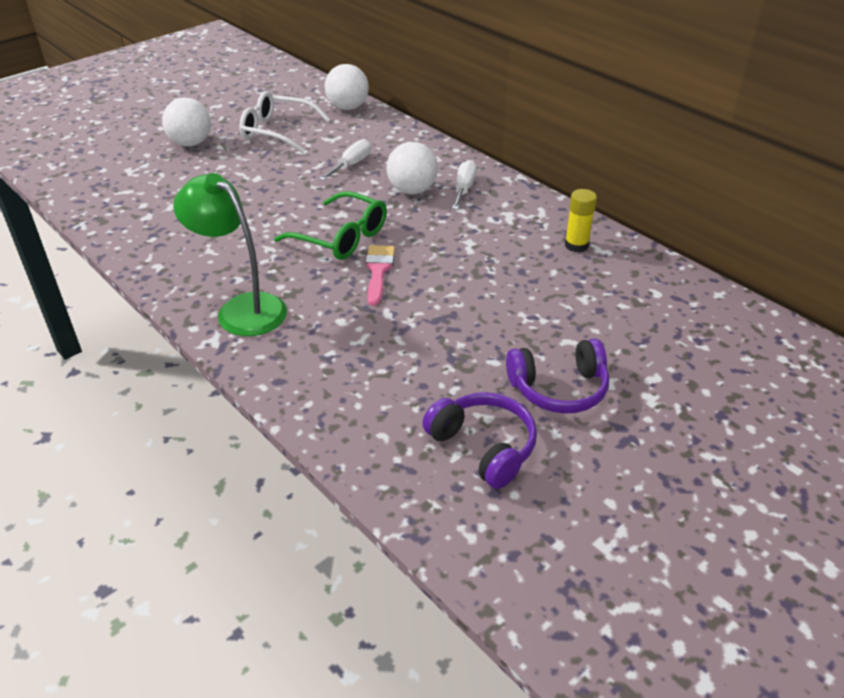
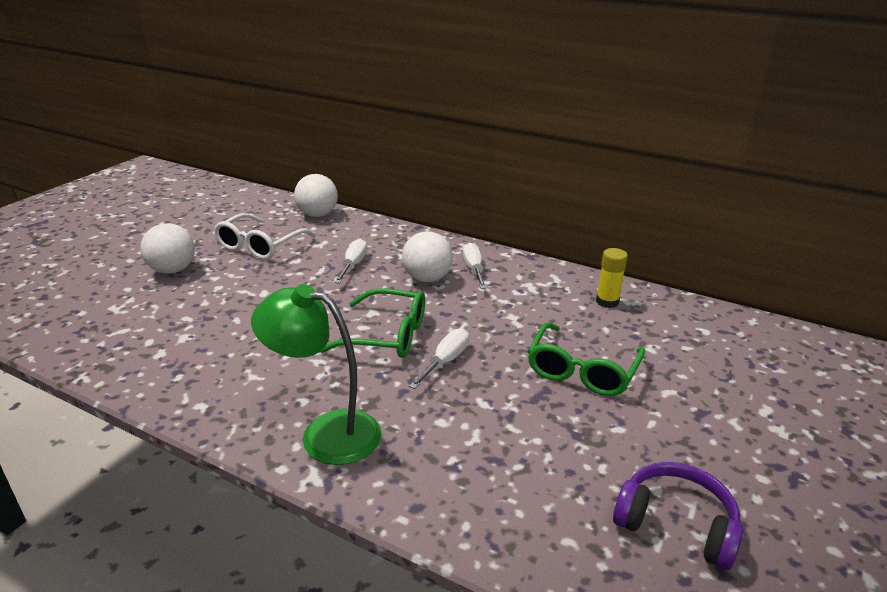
camera: 20 degrees left, 10 degrees down
(277, 131) = (260, 245): white glasses -> white glasses turned 60 degrees counterclockwise
(378, 271) = (445, 361): pink brush -> white screwdriver
(499, 305) = (582, 370): none -> green glasses
(559, 389) = (697, 441): purple headphones -> none

